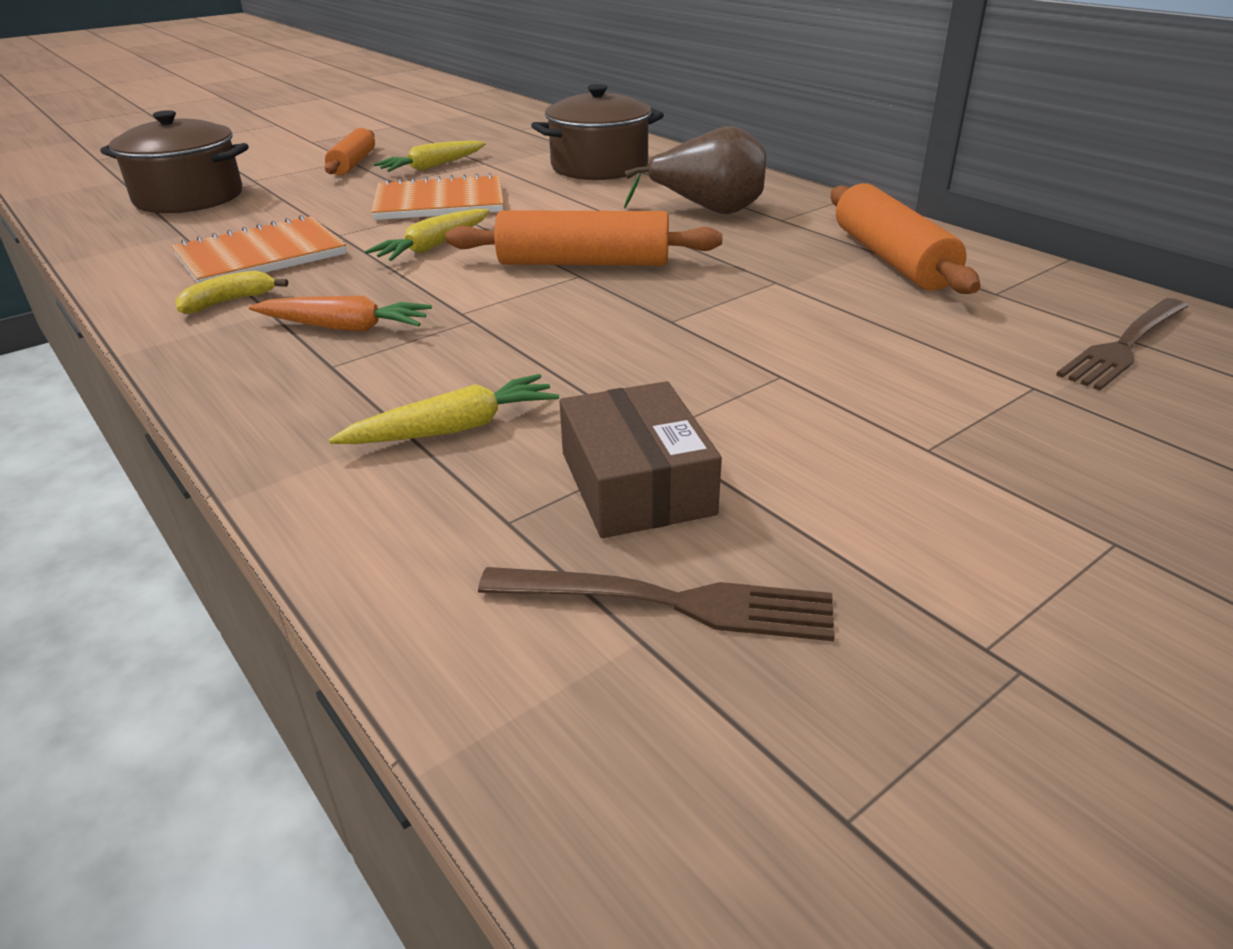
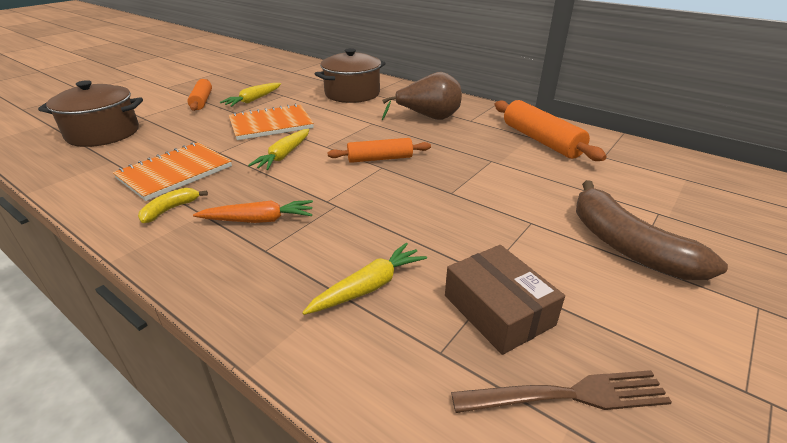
camera: 15 degrees left, 0 degrees up
(584, 263) = (380, 158): orange rolling pin -> orange rolling pin, size x0.65
(931, 427) = (626, 246): none -> brown banana
(1124, 346) = (682, 182): brown fork -> none

